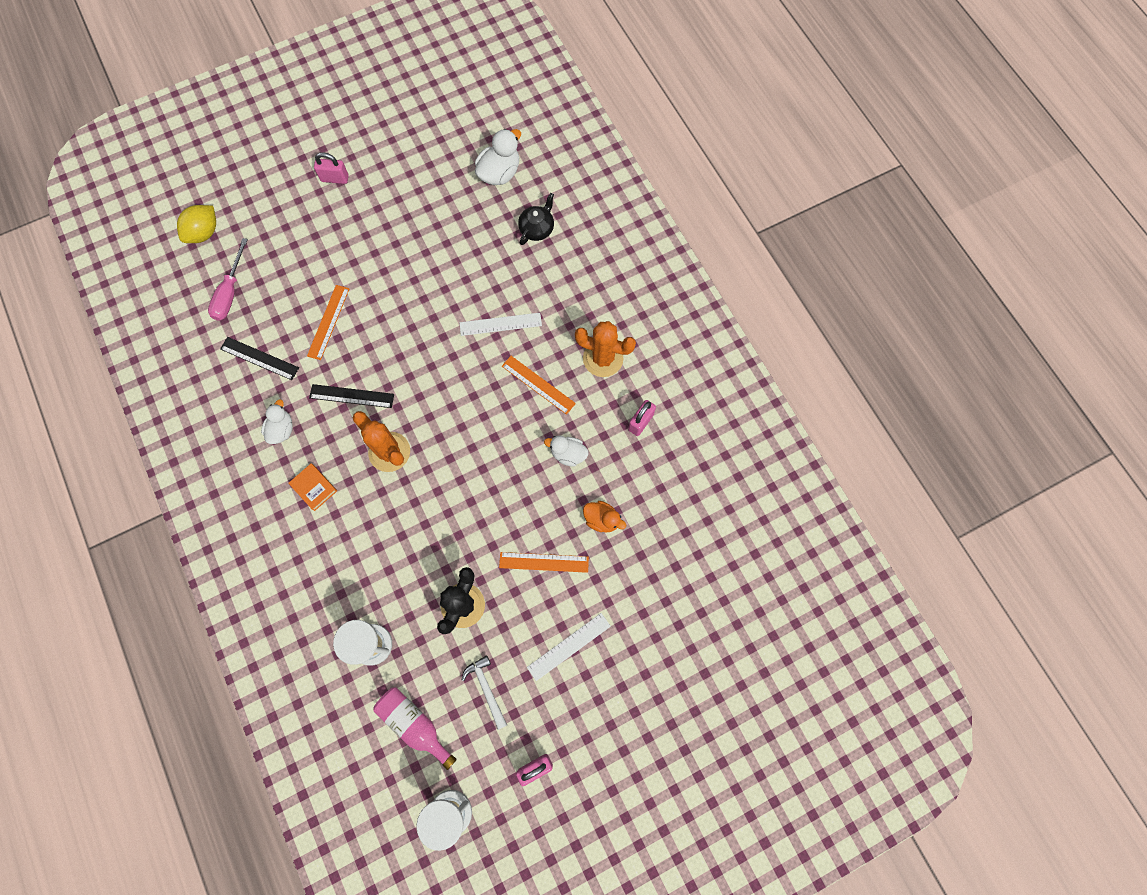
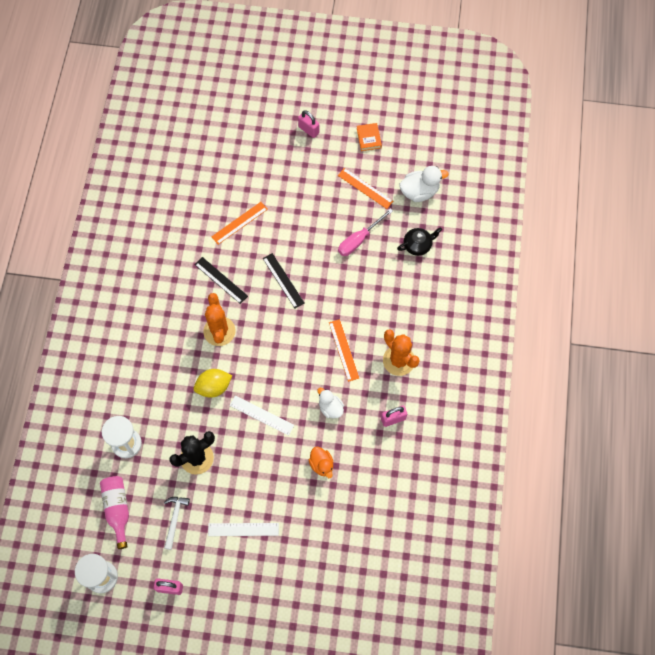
camera: 35 degrees right, 5 degrees down
(204, 233) = (203, 116): yellow lemon -> yellow lemon (214, 387)
(230, 292) = (192, 165): pink screwdriver -> pink screwdriver (359, 240)
(259, 358) = (182, 219): black ruler -> black ruler (283, 280)
(281, 429) = (164, 273): white duck -> none
(314, 488) = (158, 323): orange book -> orange book (369, 138)
(500, 324) = (347, 294): white ruler -> white ruler (261, 415)
(544, 562) = (265, 466): orange ruler -> orange ruler (365, 188)

